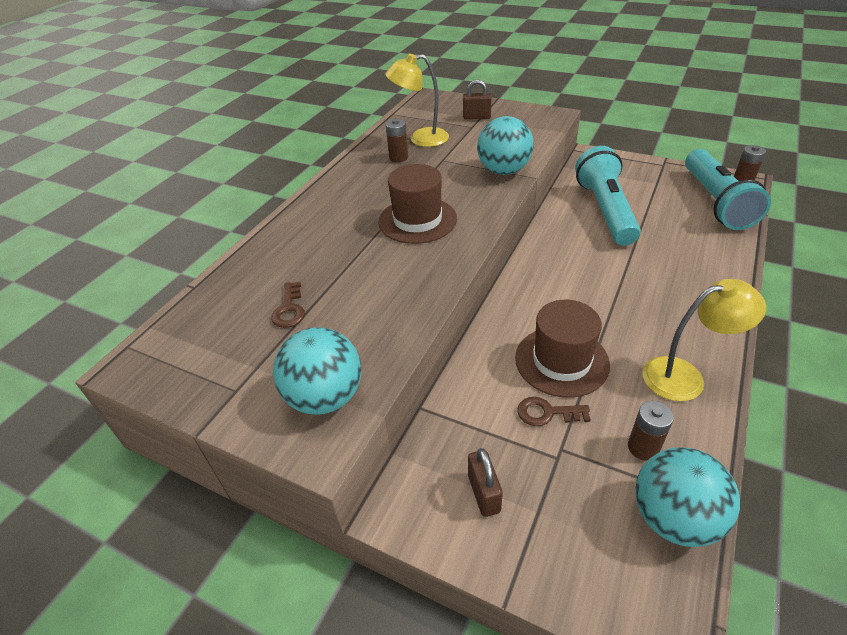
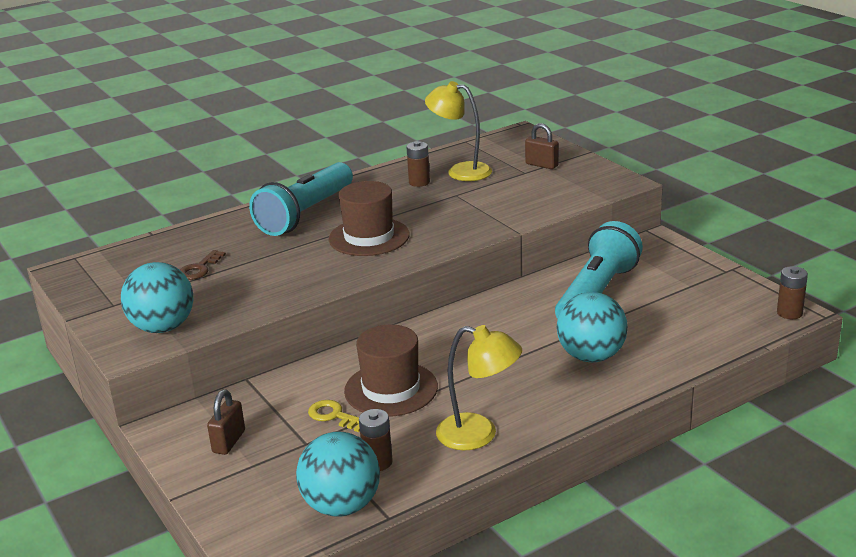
camera: 30 degrees right, 15 degrees down
(503, 171) = (498, 219): turquoise ball -> turquoise ball (591, 356)
(547, 413) = (334, 416): brown key -> yellow key
(715, 202) = (728, 321): turquoise flashlight -> turquoise flashlight (305, 214)

